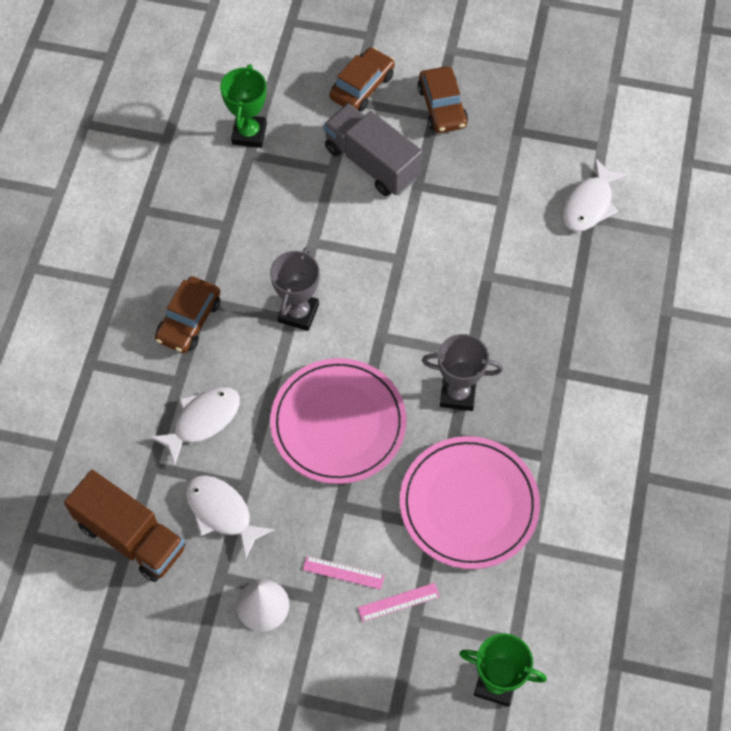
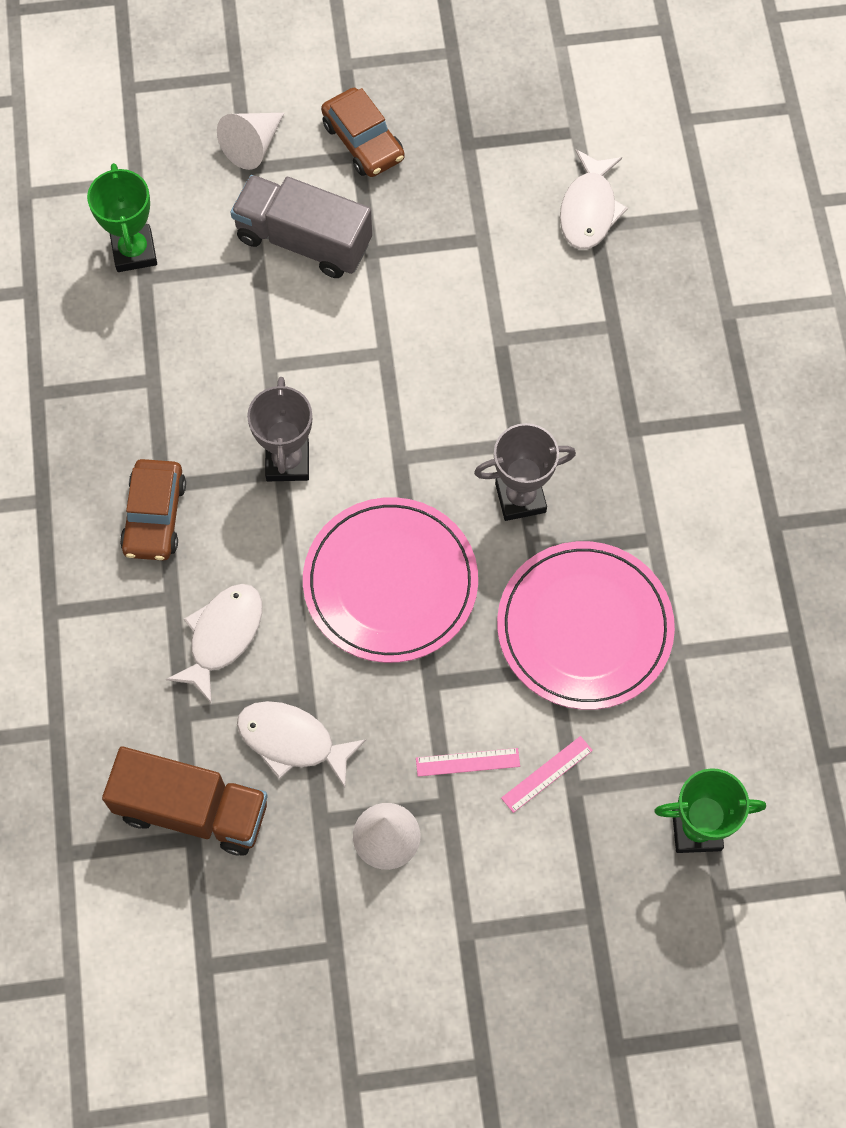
camera: 20 degrees left, 5 degrees up
(362, 86) = (253, 145): brown car -> white cone

